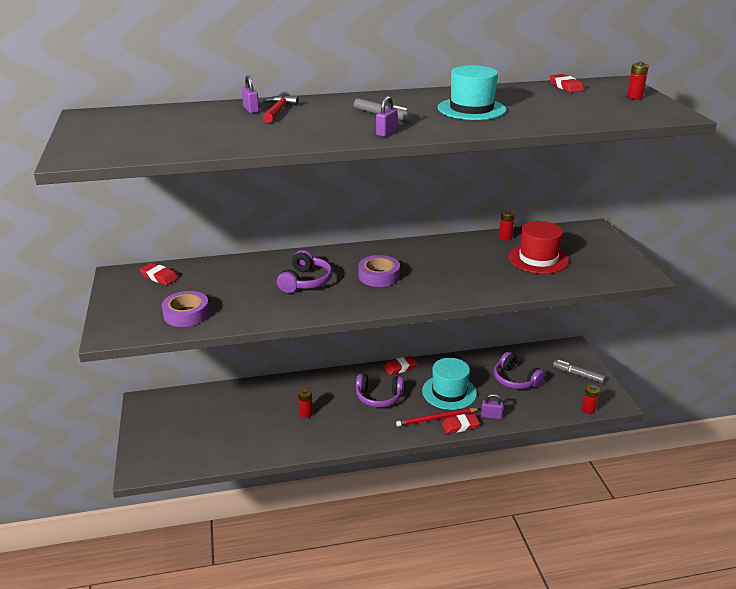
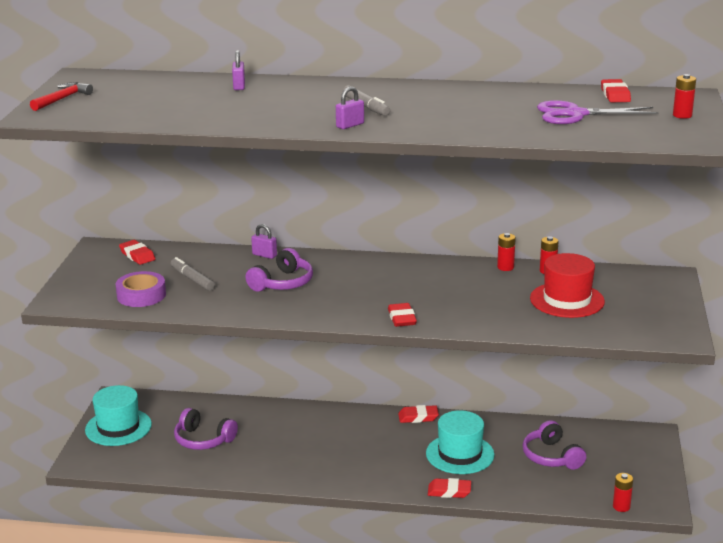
camera: 20 degrees right, 5 degrees down
(278, 111) = (265, 90): red hammer -> red hammer (62, 99)
(306, 413) = (281, 444): red battery -> red battery (505, 267)
(379, 276) = (366, 290): purple tape -> none
(379, 397) = (373, 443): purple headphones -> purple headphones (203, 440)
(426, 296) = (402, 318): none -> red eraser
(436, 419) = (426, 478): red pencil -> none
(471, 109) = (471, 110): turquoise hat -> turquoise hat (118, 427)
(491, 416) = (493, 489): purple padlock -> purple padlock (264, 255)
(556, 104) = (575, 114): none -> purple scissors
(578, 375) = (636, 466): grey marker -> grey marker (192, 279)

